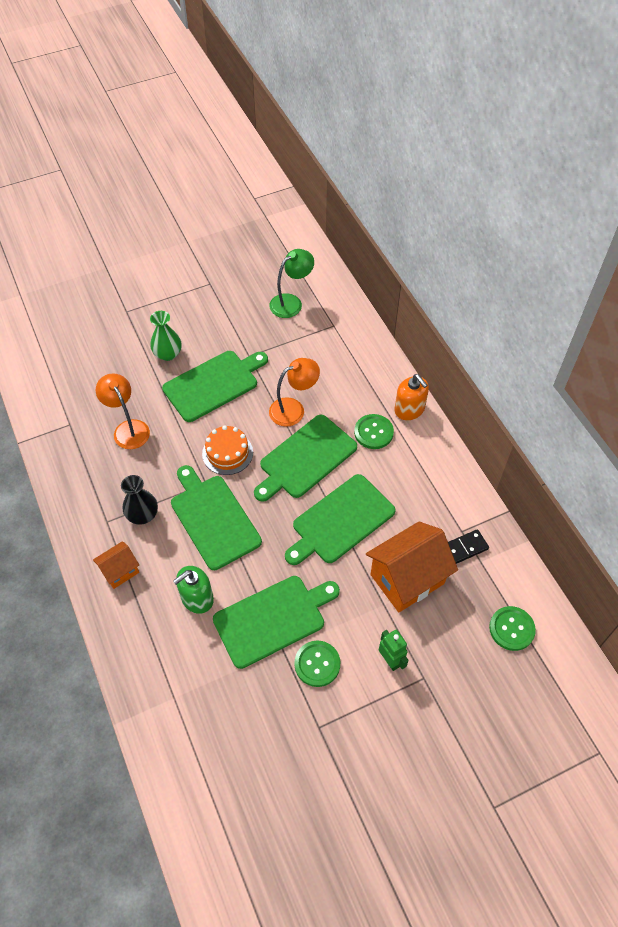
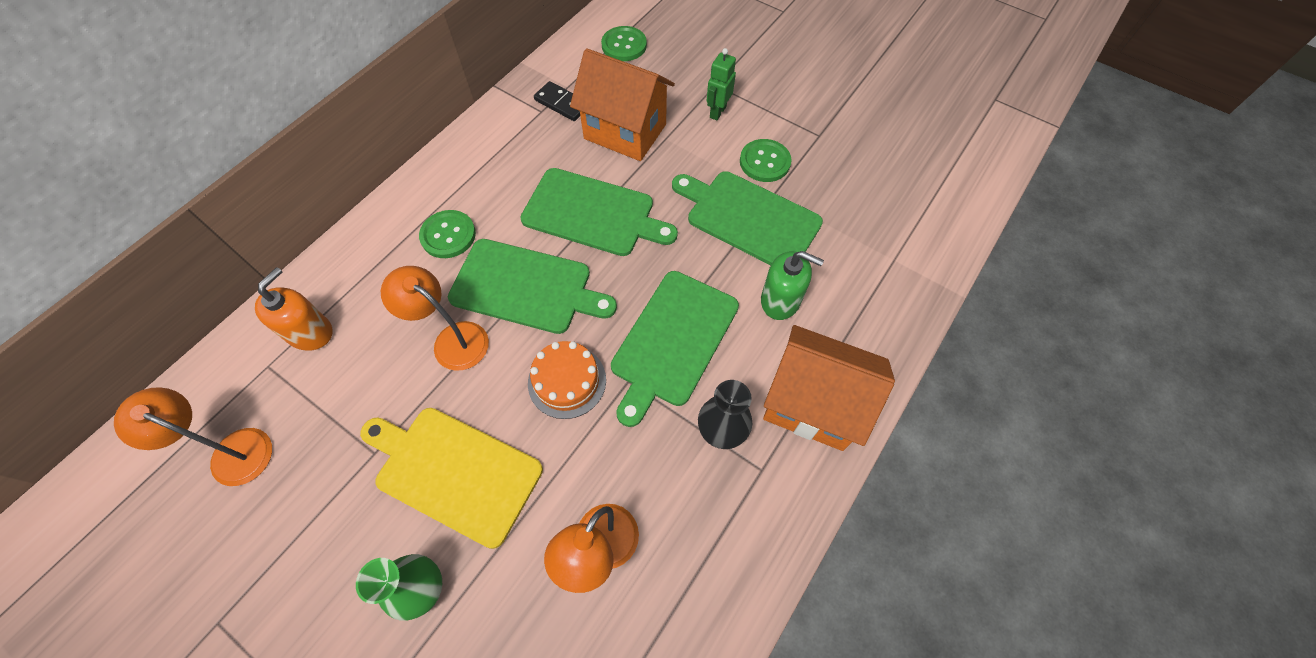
camera: 120 degrees left, 5 degrees up
(120, 571) = (812, 404): orange house -> orange house, size x1.91
(213, 384) = (454, 472): green cutting board -> yellow cutting board
(291, 302) = (231, 451): green lamp -> orange lamp
(409, 409) = (393, 214): orange soap dispenser -> orange soap dispenser (310, 332)

